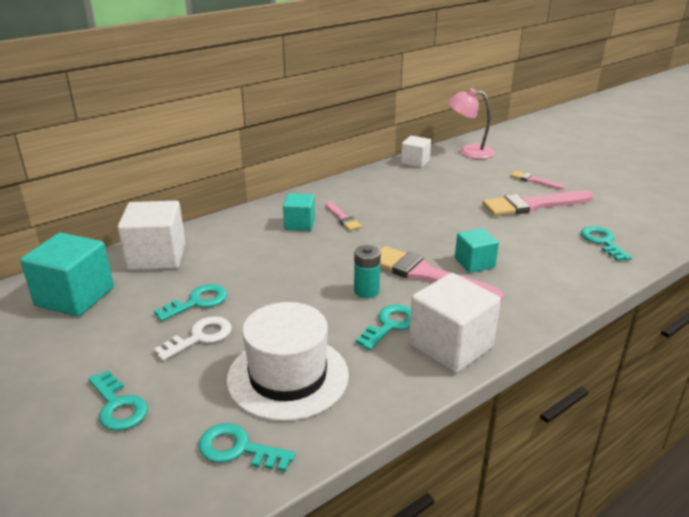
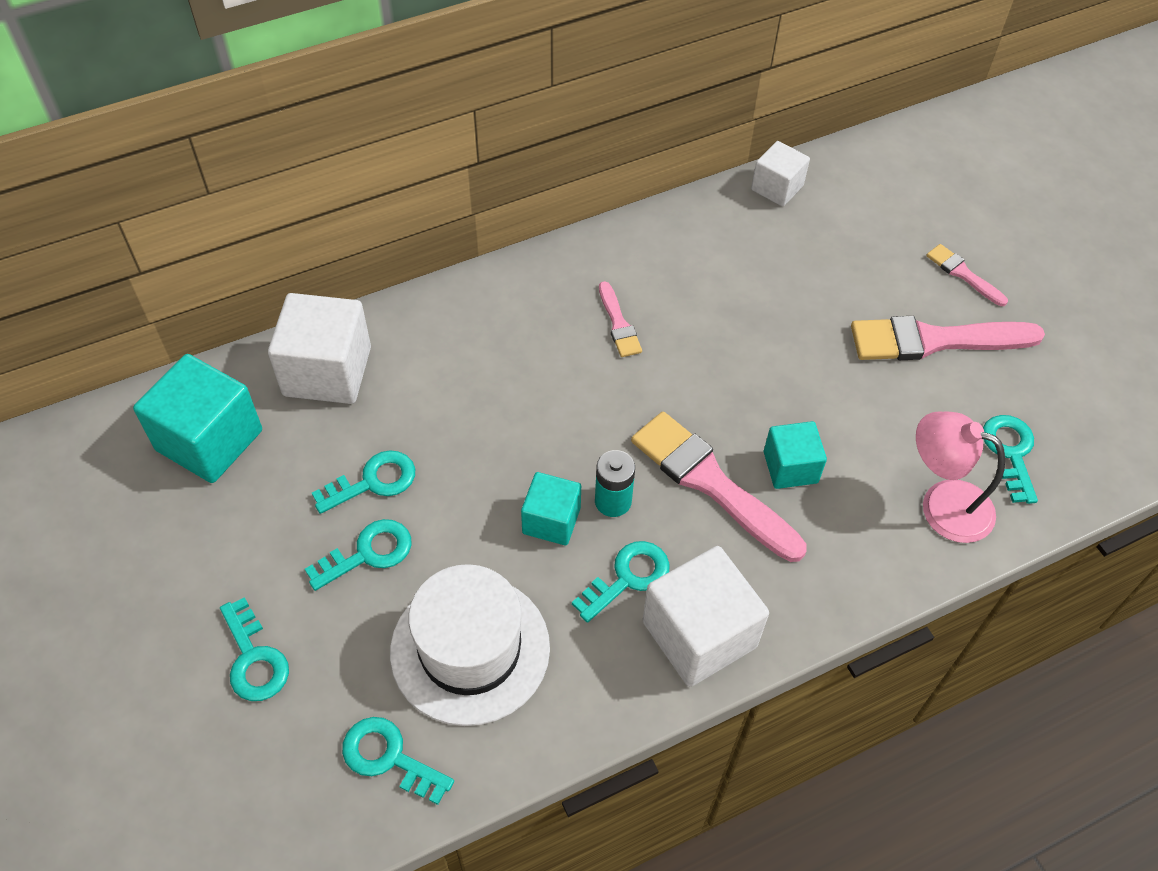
camera: 10 degrees right, 25 degrees up
(200, 337) = (368, 553): white key -> turquoise key
(299, 224) = (549, 327): turquoise cube -> turquoise cube (551, 520)
(469, 151) = (880, 170): pink lamp -> pink lamp (942, 504)

